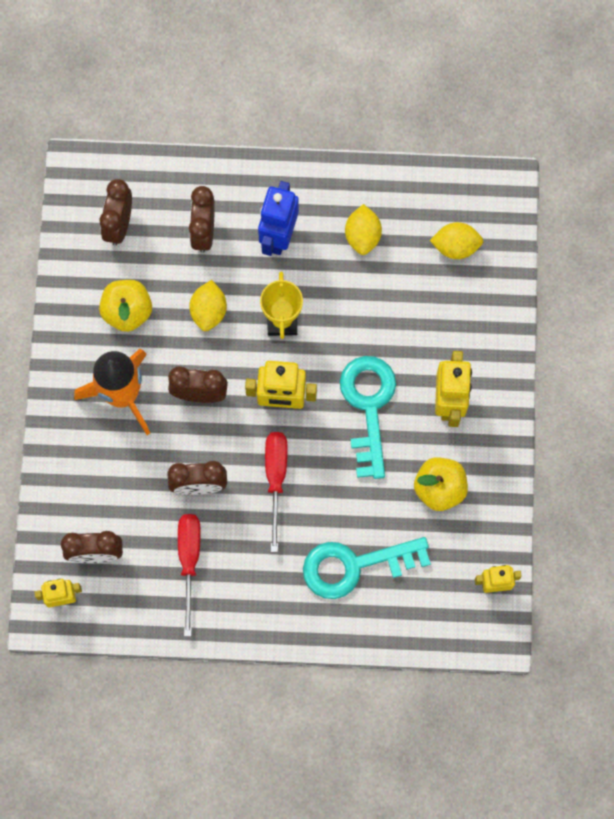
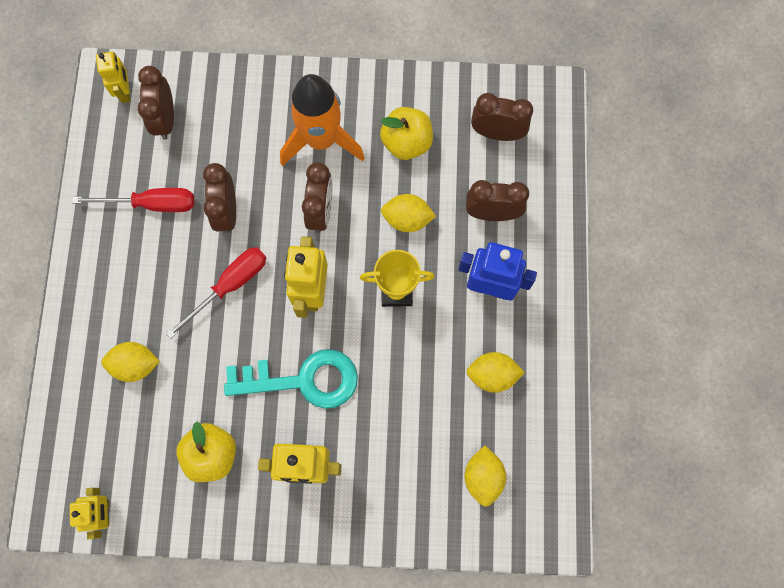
camera: 90 degrees right, 0 degrees up
(276, 479) = (230, 286): red screwdriver -> red screwdriver turned 45 degrees counterclockwise
(355, 565) = (135, 365): turquoise key -> yellow lemon

